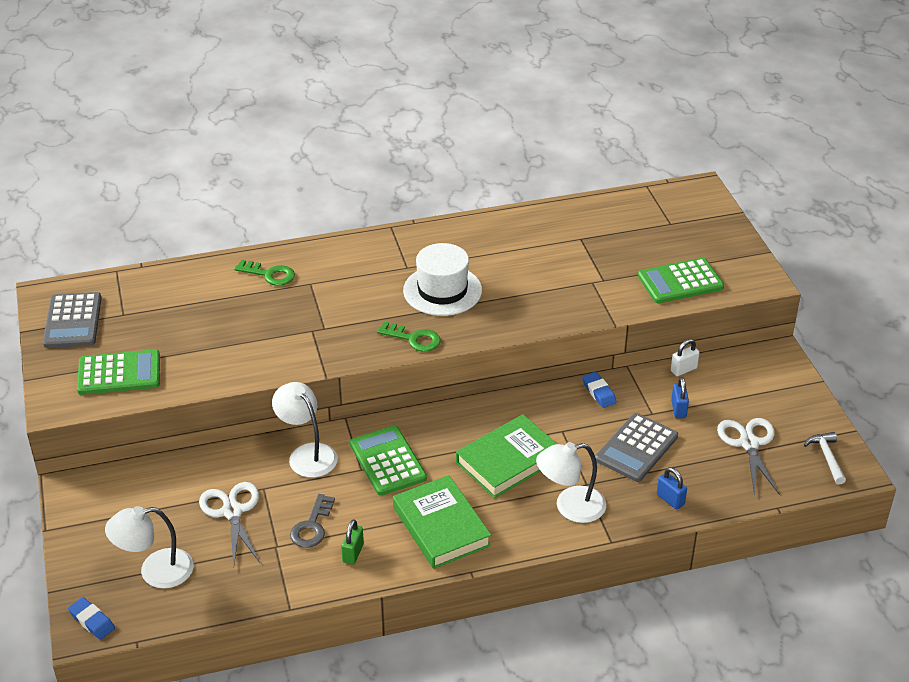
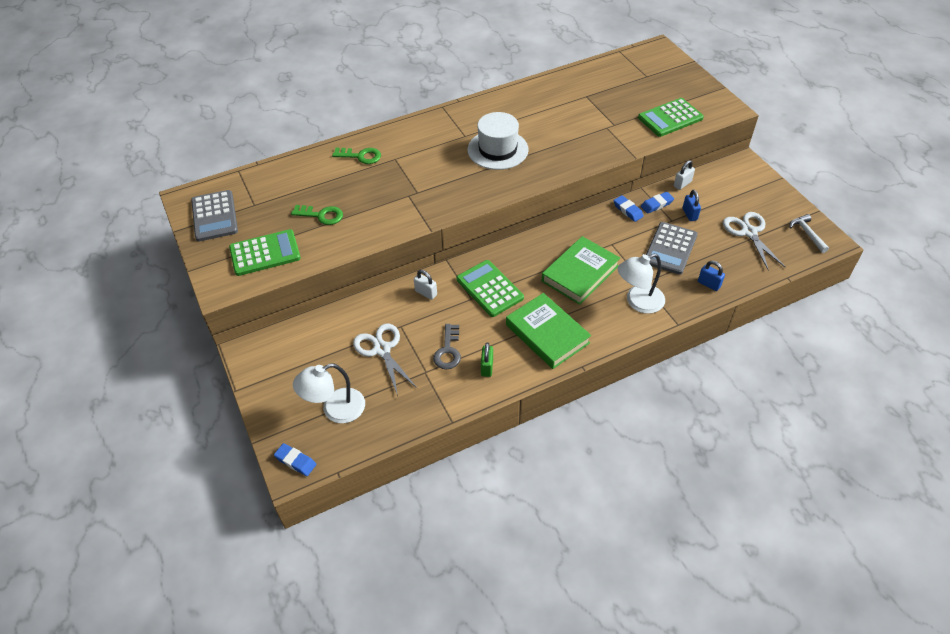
camera: 10 degrees left, 10 degrees up
(307, 454) = (426, 293): white lamp -> white padlock
(413, 339) = (489, 190): green key -> green key (321, 215)
(639, 391) = (656, 204): none -> blue eraser

